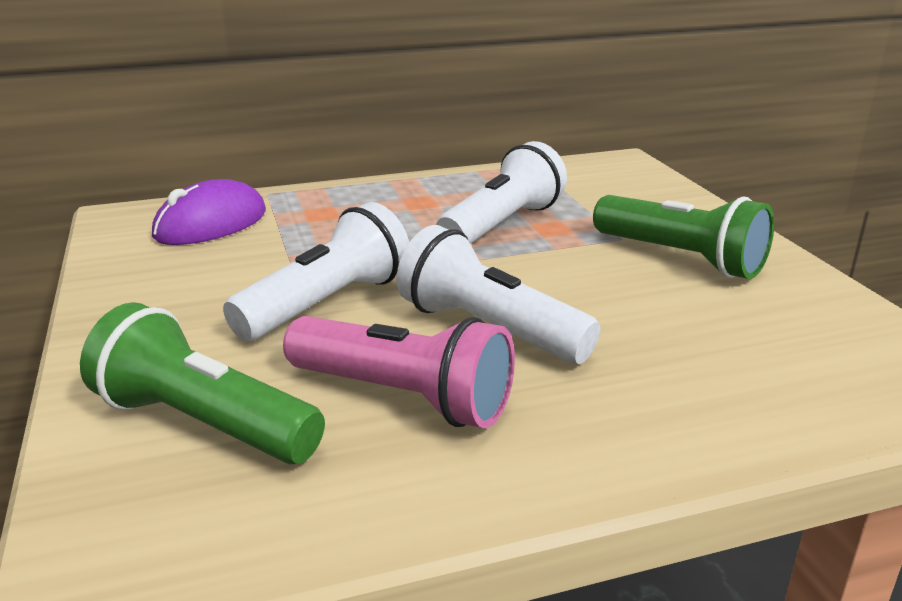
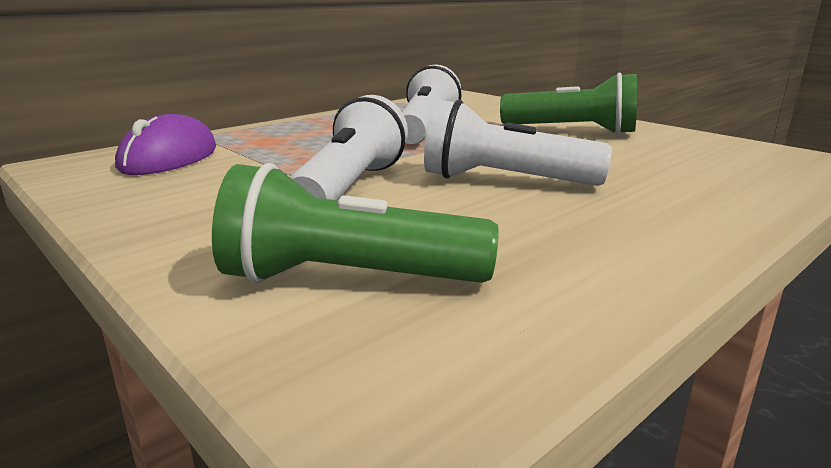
camera: 25 degrees left, 5 degrees down
(403, 397) = (501, 227): pink flashlight -> none

